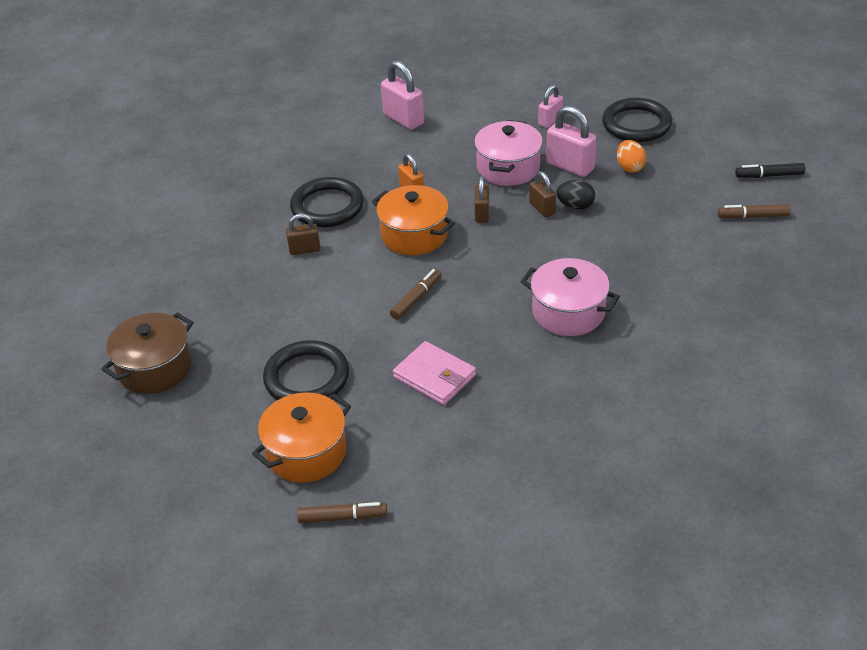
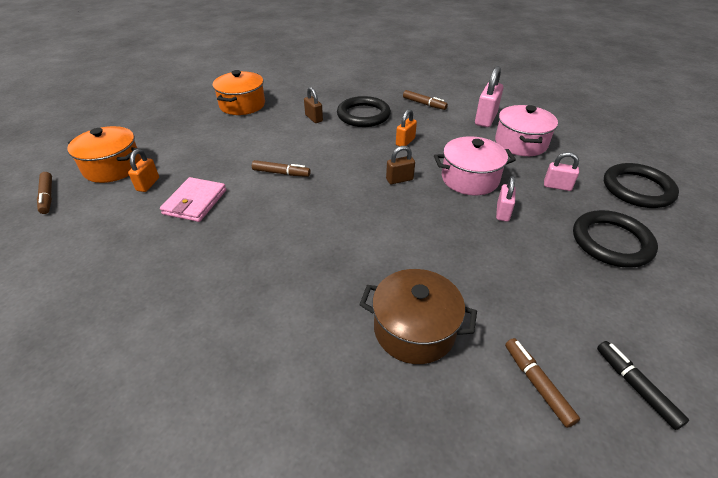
camera: 65 degrees right, 0 degrees up
(155, 368) = (187, 101): brown pot -> brown pot (414, 329)
(307, 377) = (186, 150): black ring -> black ring (637, 189)
(336, 152) = (424, 104): none -> brown marker
(371, 417) = (148, 184): none -> orange padlock
(414, 235) = (354, 155): orange pot -> orange pot (242, 105)
(542, 208) = (429, 210): brown padlock -> none
(568, 312) = (294, 258): pink pot -> pink pot (520, 143)
(570, 166) = (502, 212): pink padlock -> pink padlock, size x0.61
(575, 206) = (447, 229): black egg -> none
(630, 167) = (536, 252): orange egg -> none

